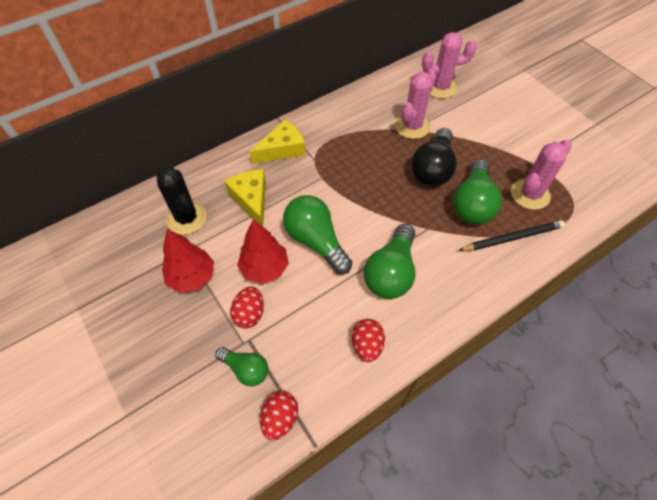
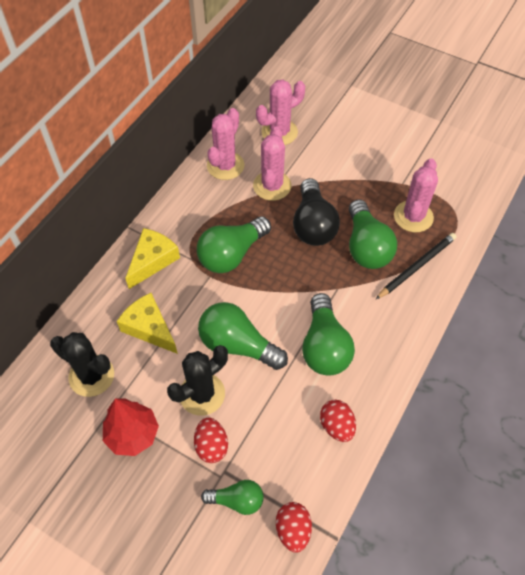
camera: 25 degrees left, 0 degrees up
(265, 268) = (202, 394): red tree -> black cactus
(349, 167) = (232, 254): none -> green light bulb
(380, 98) = (225, 166): none -> pink cactus

